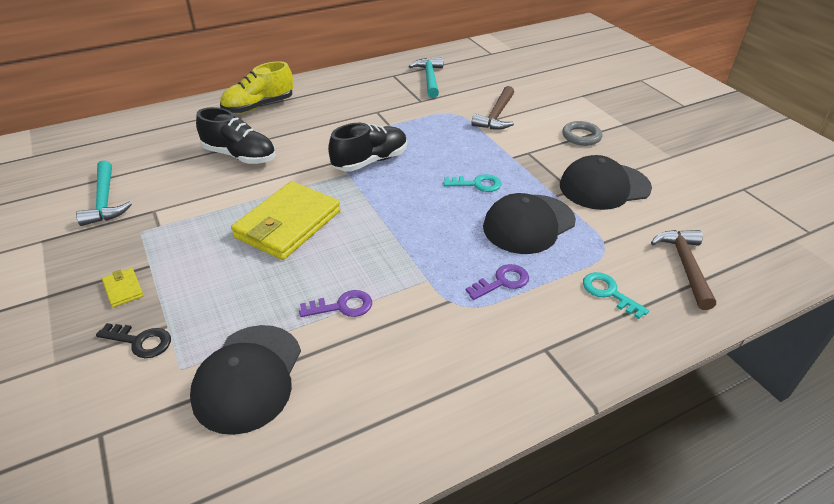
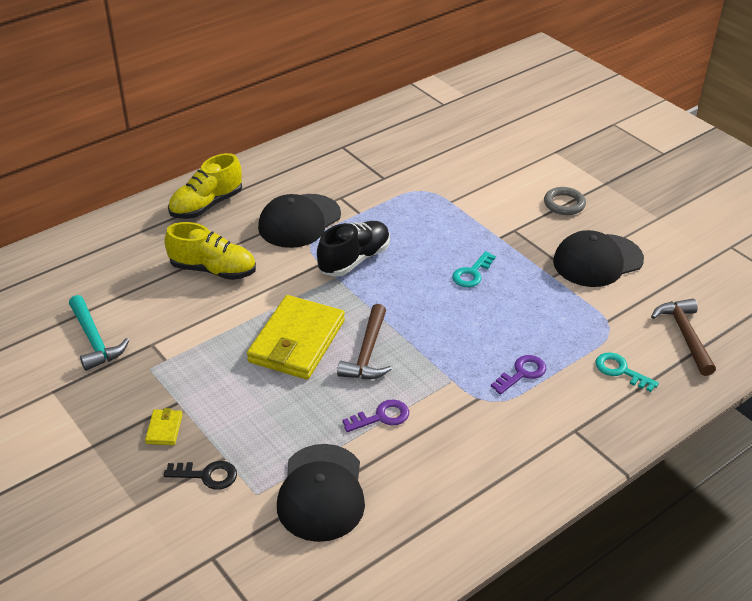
camera: 10 degrees left, 0 degrees up
(123, 289) = (164, 429): yellow wallet -> yellow wallet turned 45 degrees clockwise
(240, 156) = (213, 270): black shoe -> yellow shoe
(429, 78) = (384, 147): turquoise hammer -> none
(477, 184) = (472, 273): turquoise key -> turquoise key turned 135 degrees clockwise
(496, 116) = (470, 188): brown hammer -> brown hammer (367, 353)
(528, 224) = (533, 311): black cap -> black cap (299, 221)

